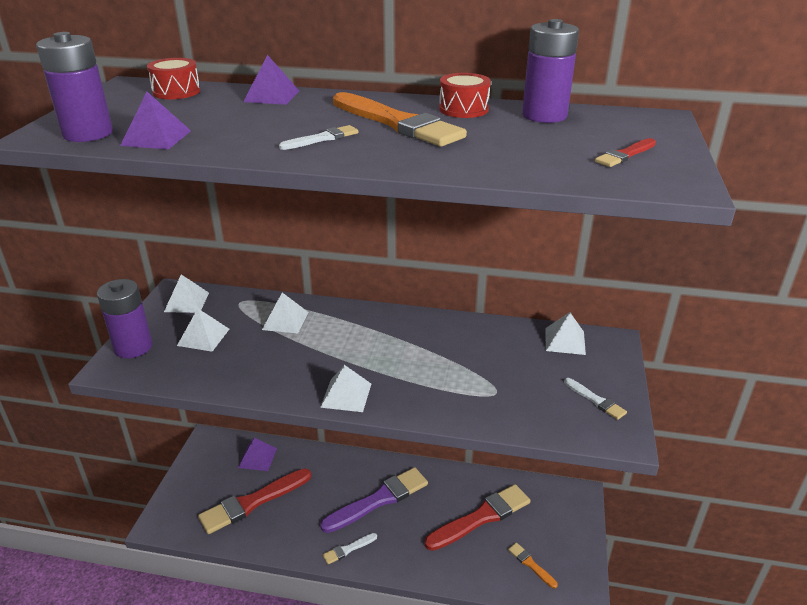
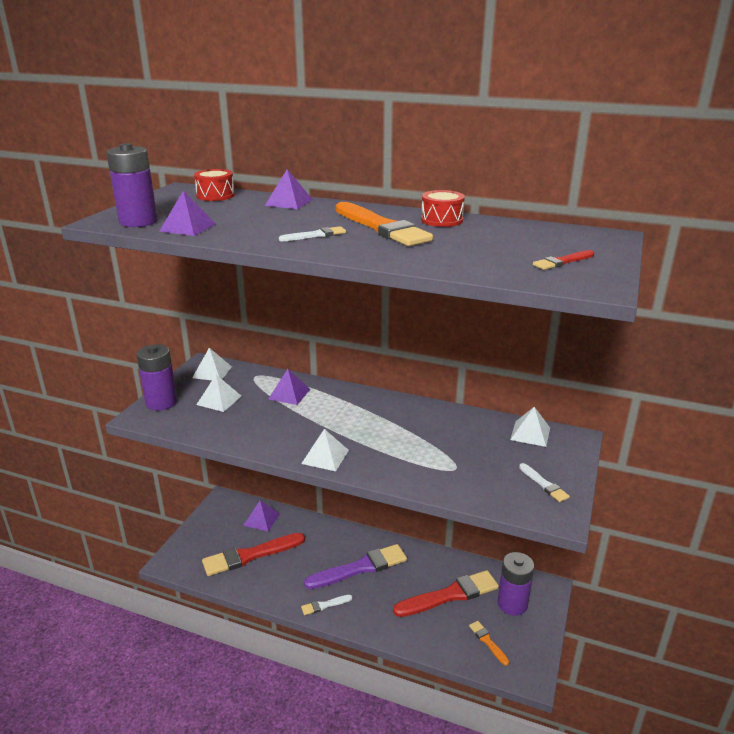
camera: 10 degrees right, 5 degrees down
(285, 320) = (289, 394): white pyramid -> purple pyramid
(544, 115) = (508, 228): purple battery -> purple battery (512, 604)

